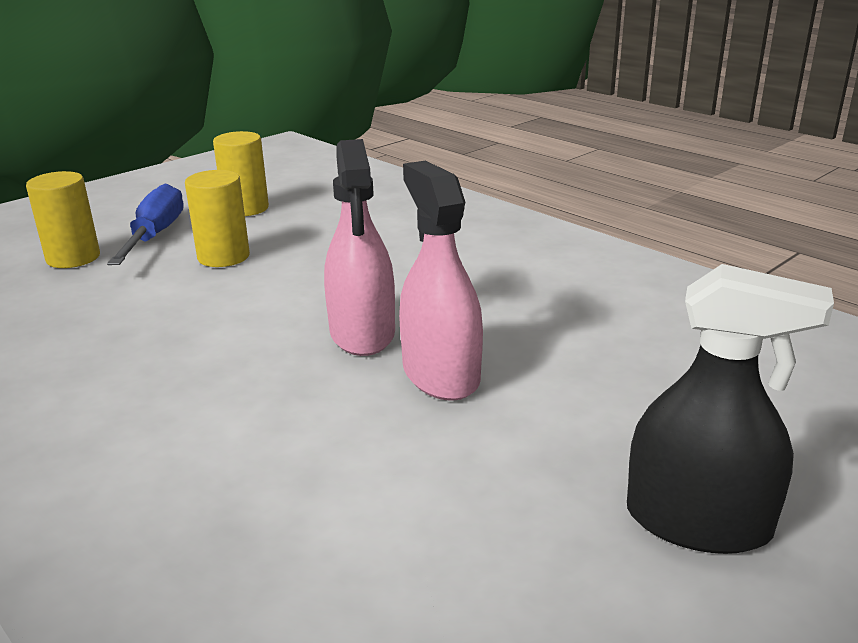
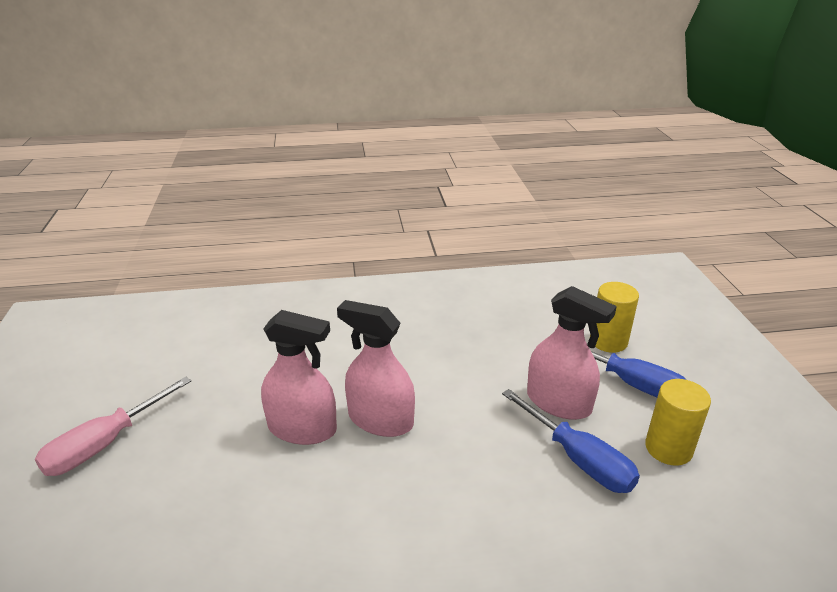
camera: 125 degrees right, 5 degrees up
(223, 257) = (558, 402): yellow cylinder -> pink spray bottle
(302, 233) = (579, 460): none -> blue screwdriver
(697, 522) = (104, 444): black spray bottle -> pink screwdriver

